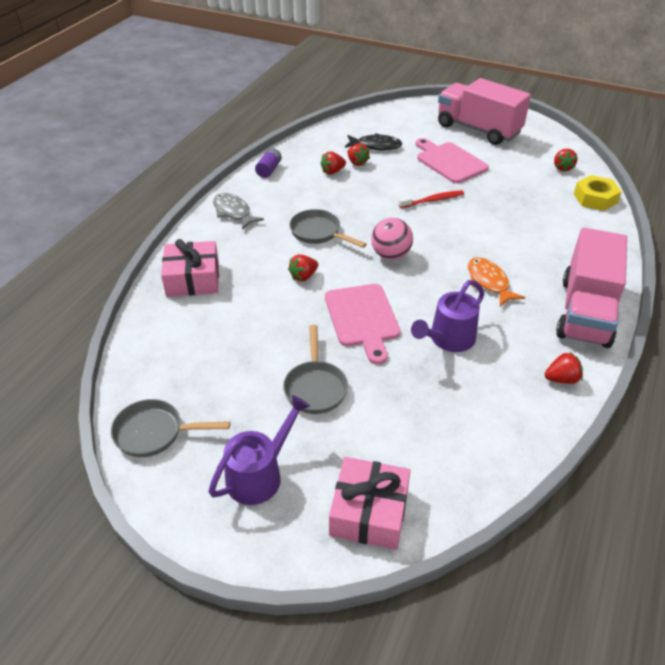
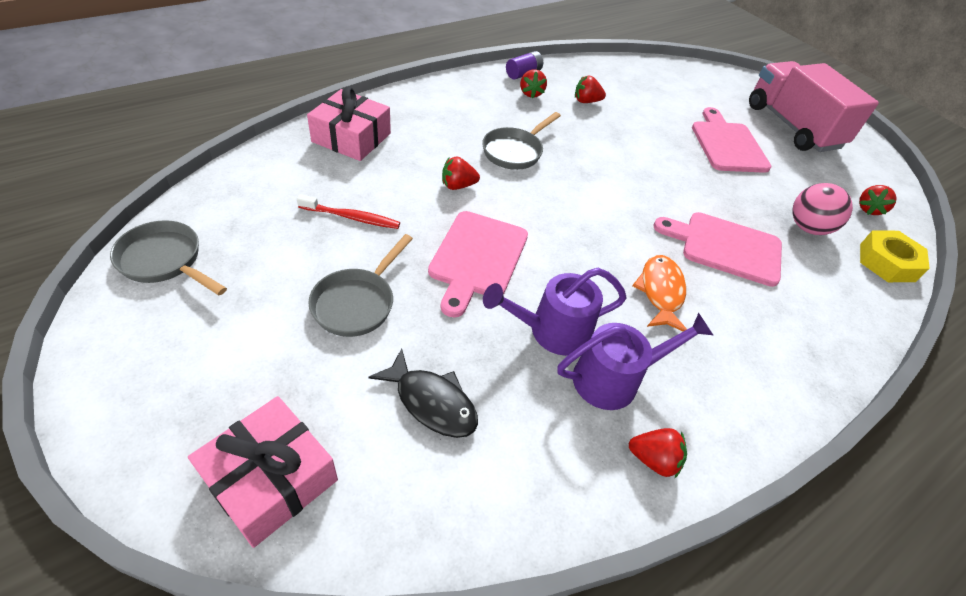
camera: 25 degrees right, 5 degrees up
(233, 212) = (450, 96): grey fish -> none
(260, 474) = (210, 362): purple watering can -> purple watering can (615, 378)
(318, 233) = (515, 151): grey pan -> grey pan turned 120 degrees counterclockwise
(357, 162) = (620, 103): red strawberry -> red strawberry (531, 93)
(376, 146) = (656, 96): black fish -> black fish (431, 402)
(390, 255) = (571, 208): pink ball -> pink ball (807, 228)
(433, 200) = (672, 175): red toothbrush -> red toothbrush (352, 217)
(502, 234) = (726, 247): none -> pink cutting board
(585, 312) = (759, 392): pink truck -> none

